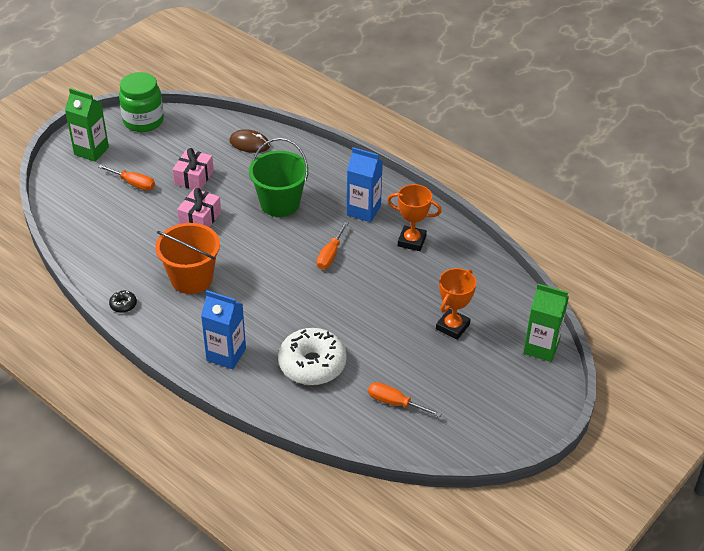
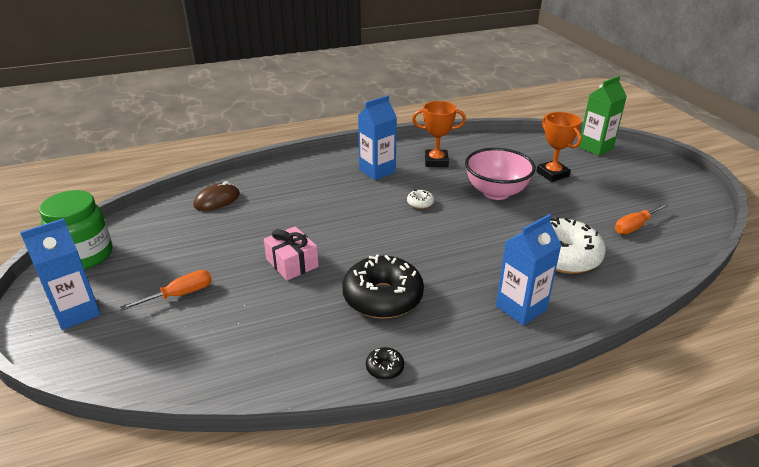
camera: 60 degrees left, 10 degrees down
(91, 151) = (77, 312): green carton -> blue carton
(191, 278) = (383, 297): orange bucket -> black donut
(194, 177) = (223, 248): pink gift -> none
(280, 203) = (323, 209): green bucket -> none
(330, 255) = (420, 203): orange screwdriver -> white donut
(385, 297) = (496, 192): none -> pink bowl
(411, 241) = (436, 161): orange trophy -> orange trophy turned 45 degrees clockwise

